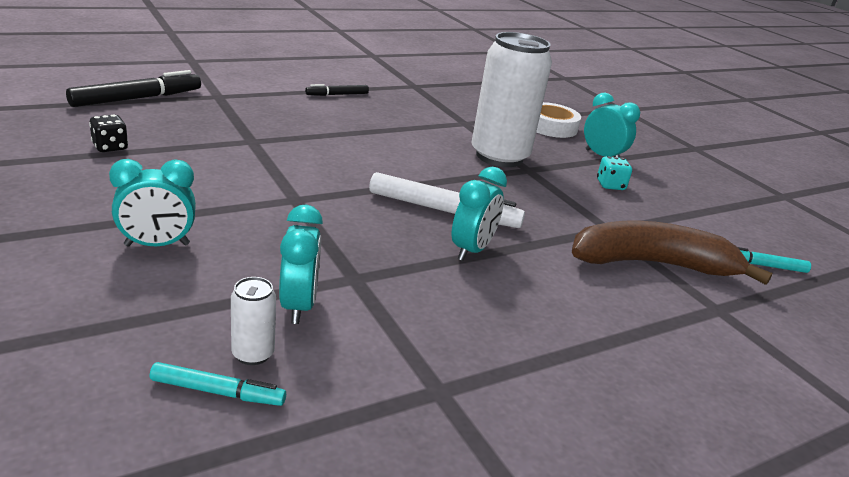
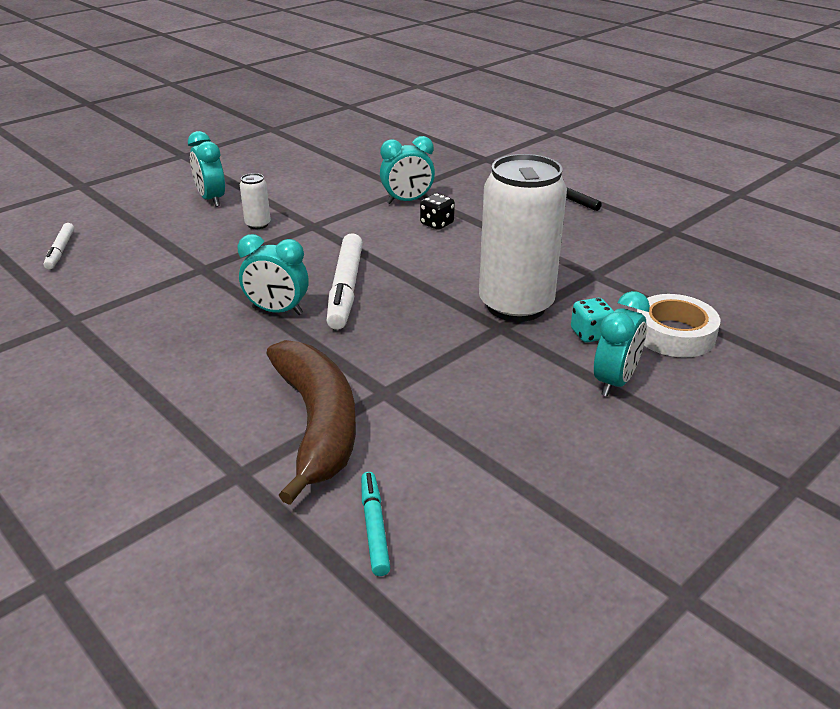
camera: 80 degrees right, 5 degrees up
(110, 147) = (340, 153): black dice -> black dice (437, 224)
(137, 98) = (437, 138): black marker -> none
(218, 392) = (60, 251): turquoise marker -> white marker
(253, 354) = (98, 252): white can -> white can (258, 224)
(299, 306) = (157, 256): turquoise clock -> turquoise clock (407, 201)
(610, 185) = (517, 390): turquoise dice -> turquoise dice (590, 334)

